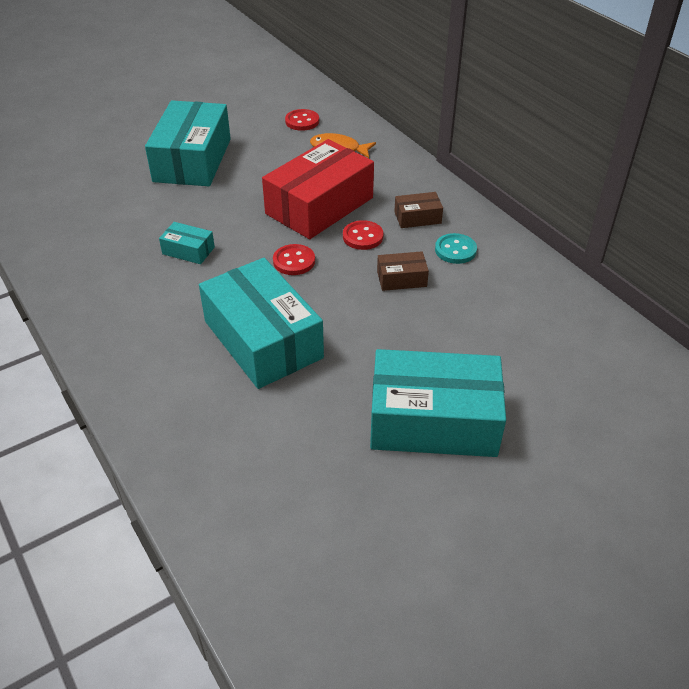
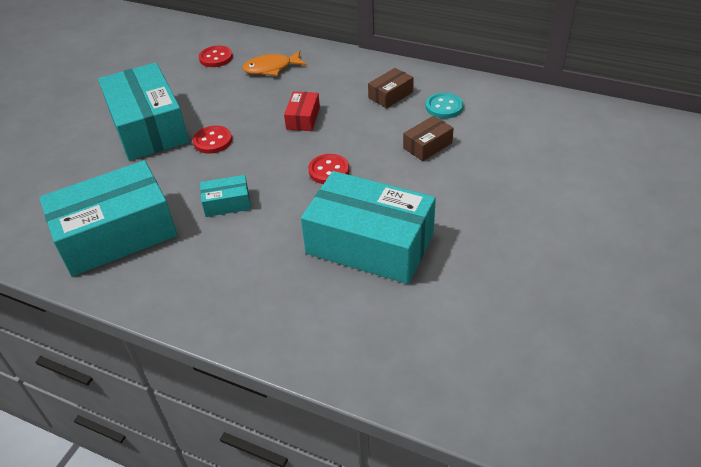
camera: 30 degrees left, 0 degrees up
(319, 206) = (303, 118): red box -> red box, size x0.44
(363, 237) = (364, 127): red button -> red button (213, 141)
(433, 420) = (560, 237): turquoise box -> turquoise box (116, 234)

